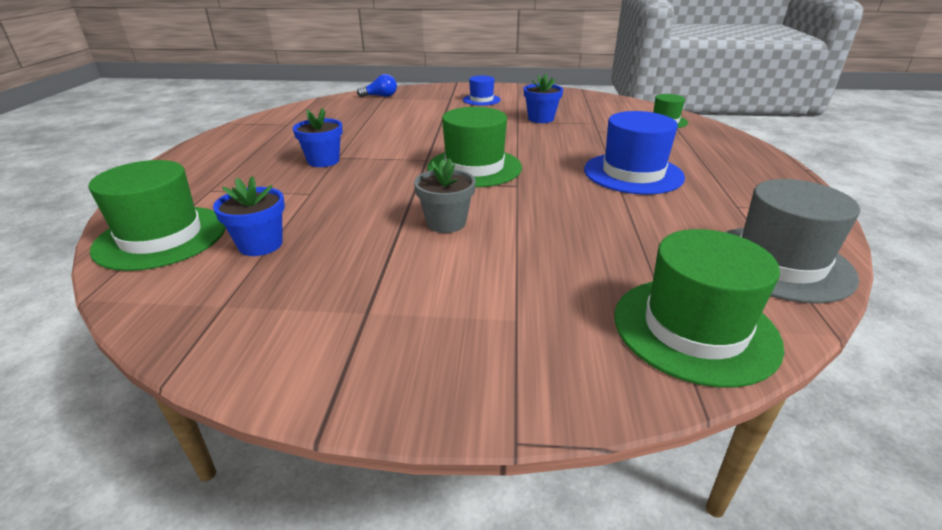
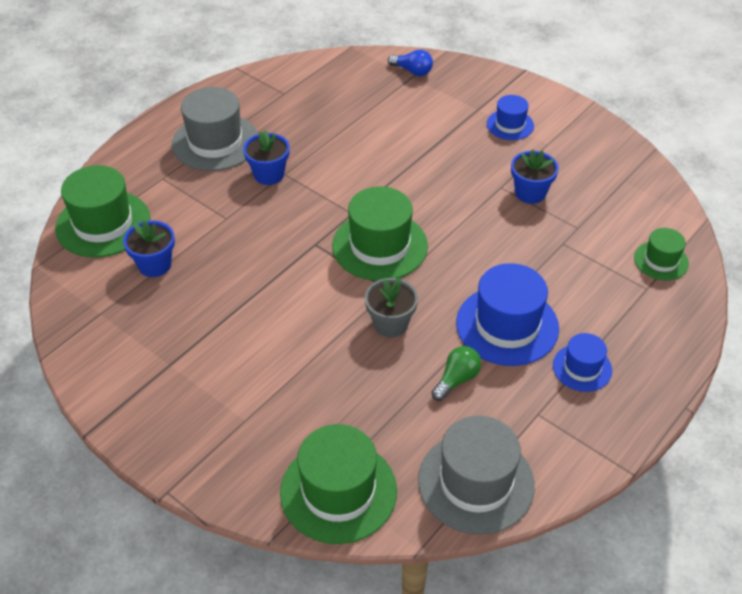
camera: 35 degrees right, 15 degrees up
(248, 158) = (215, 142): none -> grey hat
(446, 223) = (289, 307): grey flower pot -> grey flower pot (390, 324)
(651, 211) = (456, 379): none -> green light bulb
(716, 175) = (582, 368): none -> blue hat

